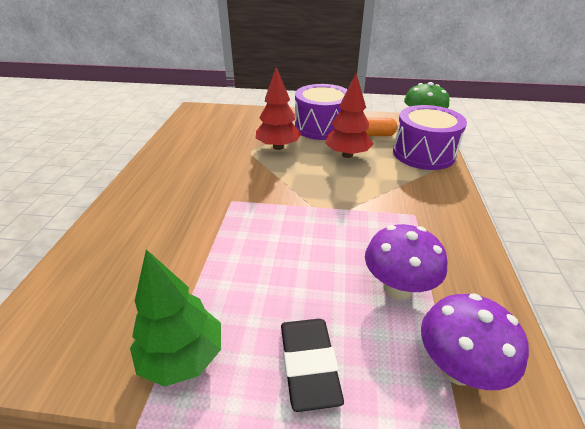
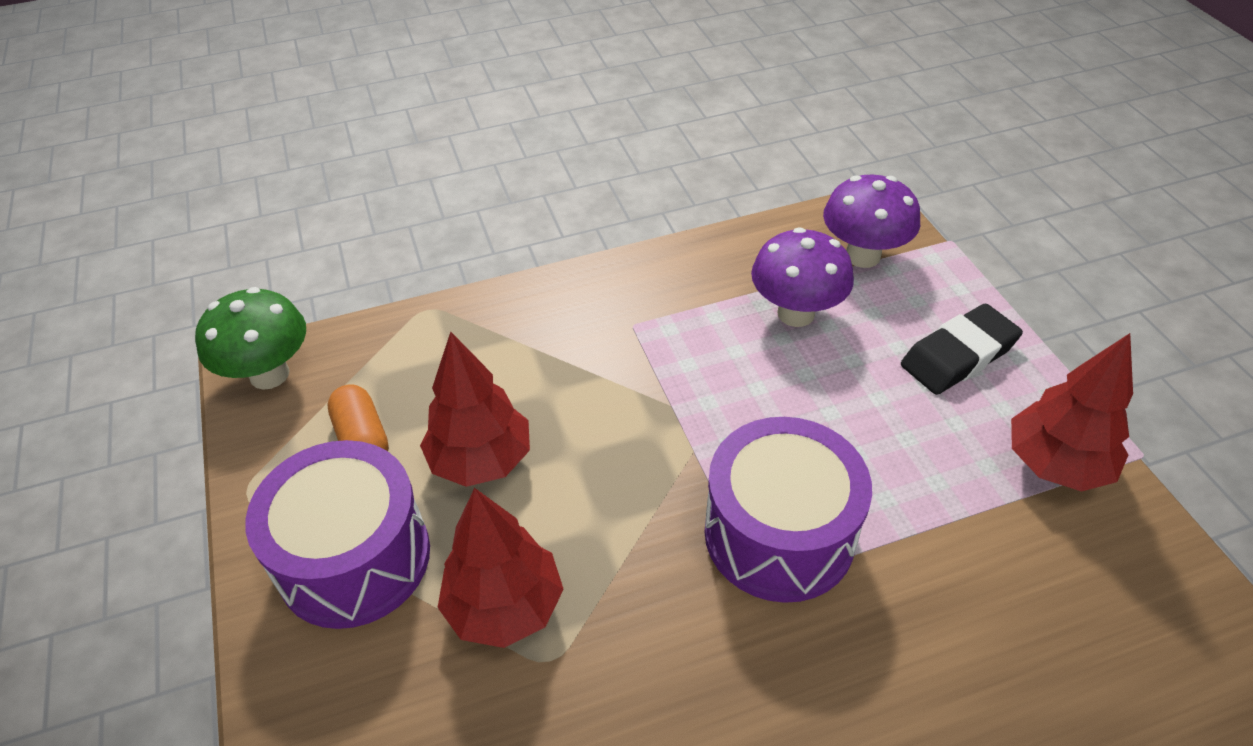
camera: 115 degrees left, 10 degrees up
(182, 357) = (1055, 464): green tree -> red tree
(423, 153) = (421, 347): purple drum -> purple drum (779, 534)

